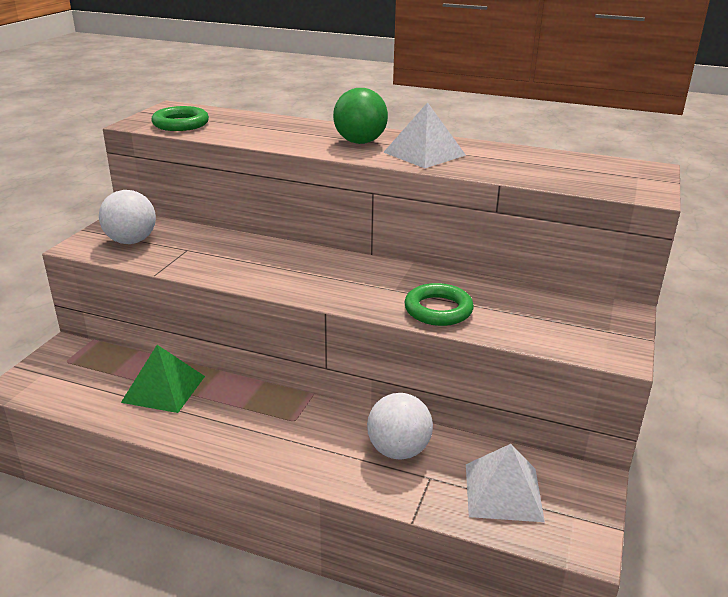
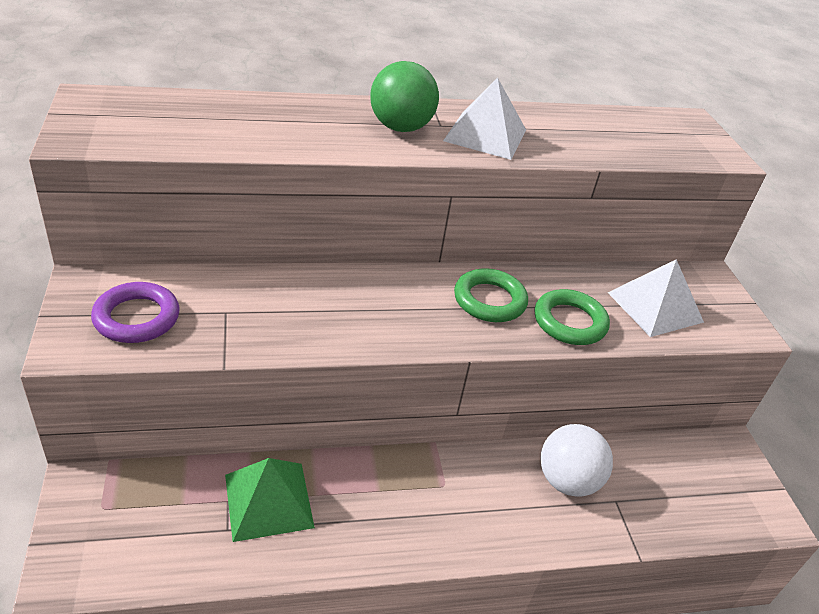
camera: 35 degrees left, 10 degrees up
(131, 241) = (137, 318): white ball -> purple ring
(181, 124) = (142, 131): green ring -> green ring (489, 300)
(503, 491) = (681, 489): white pyramid -> white pyramid (655, 307)

